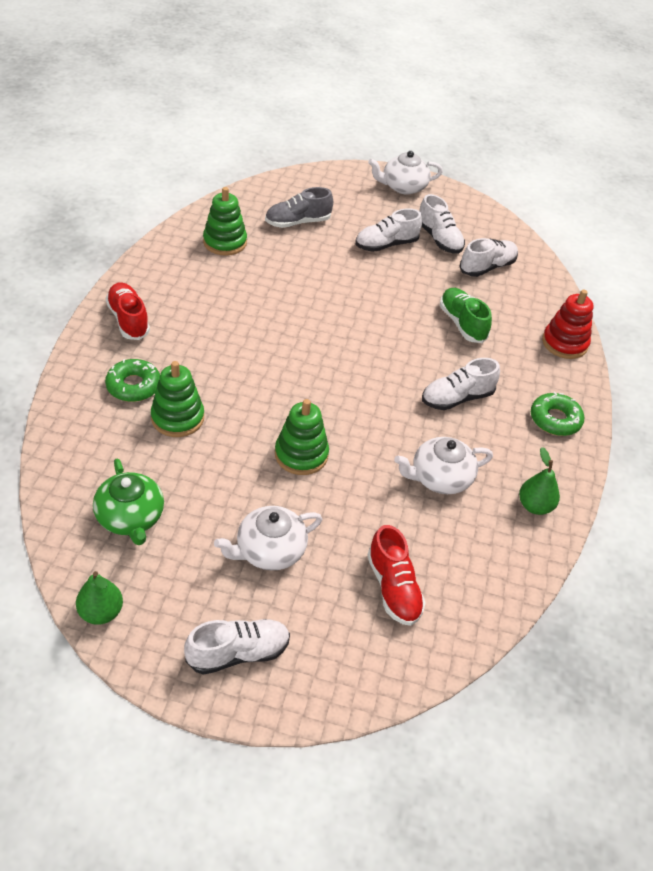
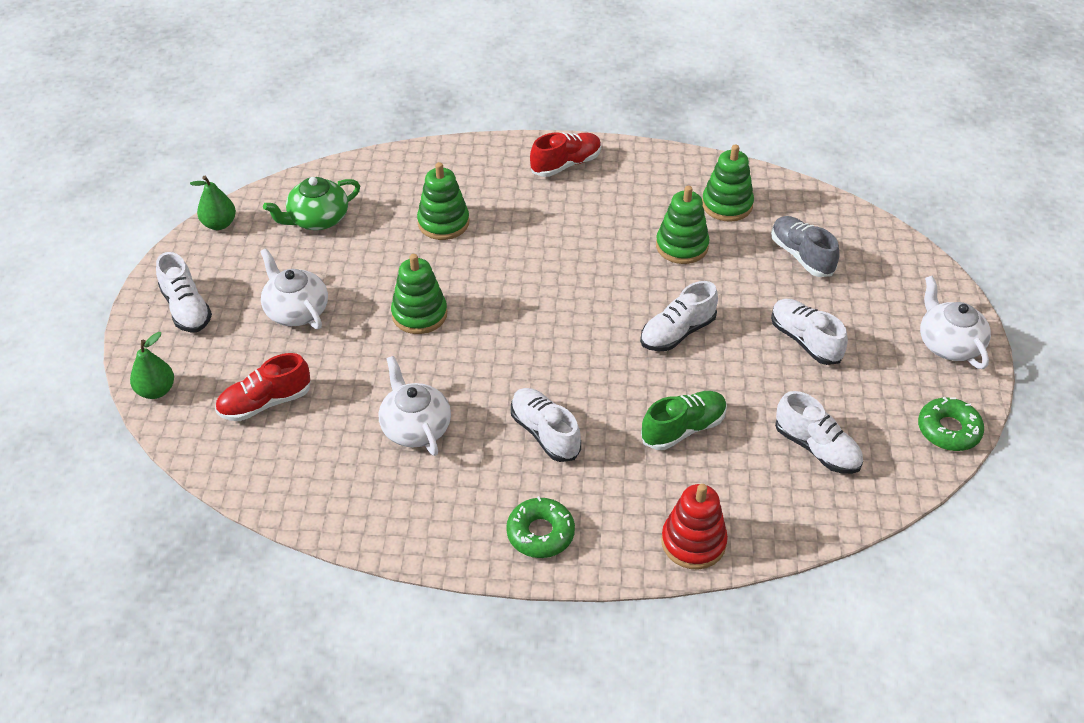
camera: 85 degrees right, 0 degrees up
(133, 386) = (476, 187): green donut -> green donut (948, 430)
(265, 277) = (682, 246): none -> green stacking toy
(439, 239) = (850, 392): white shoe -> white shoe (677, 333)
(534, 506) = (393, 515): green pear -> green pear (156, 390)

